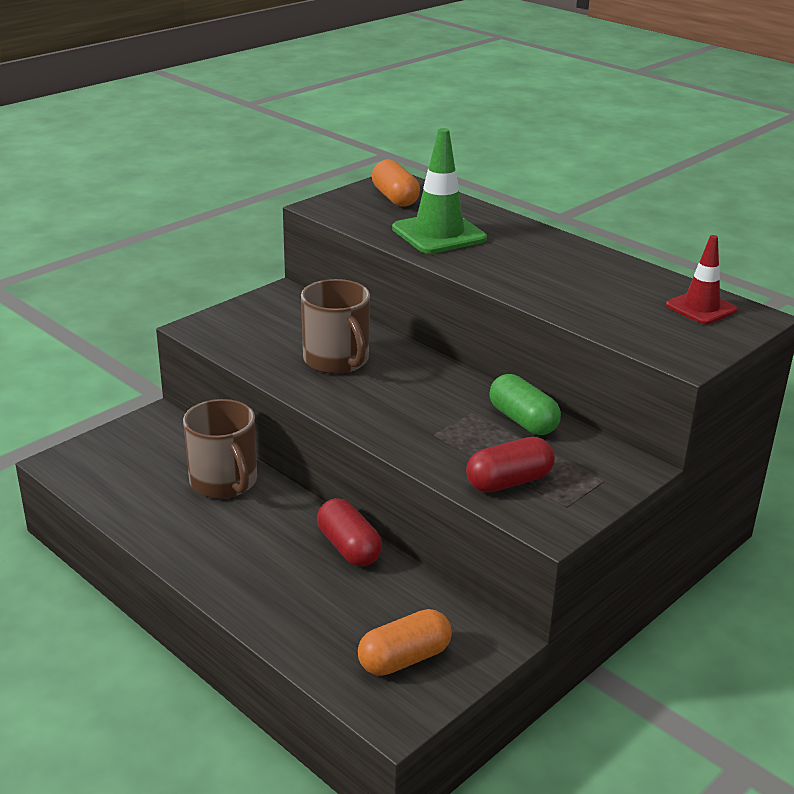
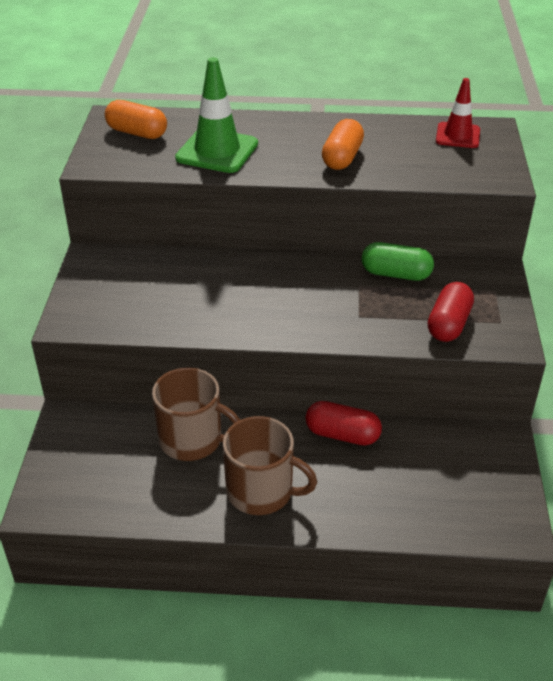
camera: 40 degrees left, 10 degrees up
(337, 360) = (215, 293): brown mug -> brown mug (261, 491)
(404, 659) = (474, 489): orange capsule -> orange capsule (342, 158)

